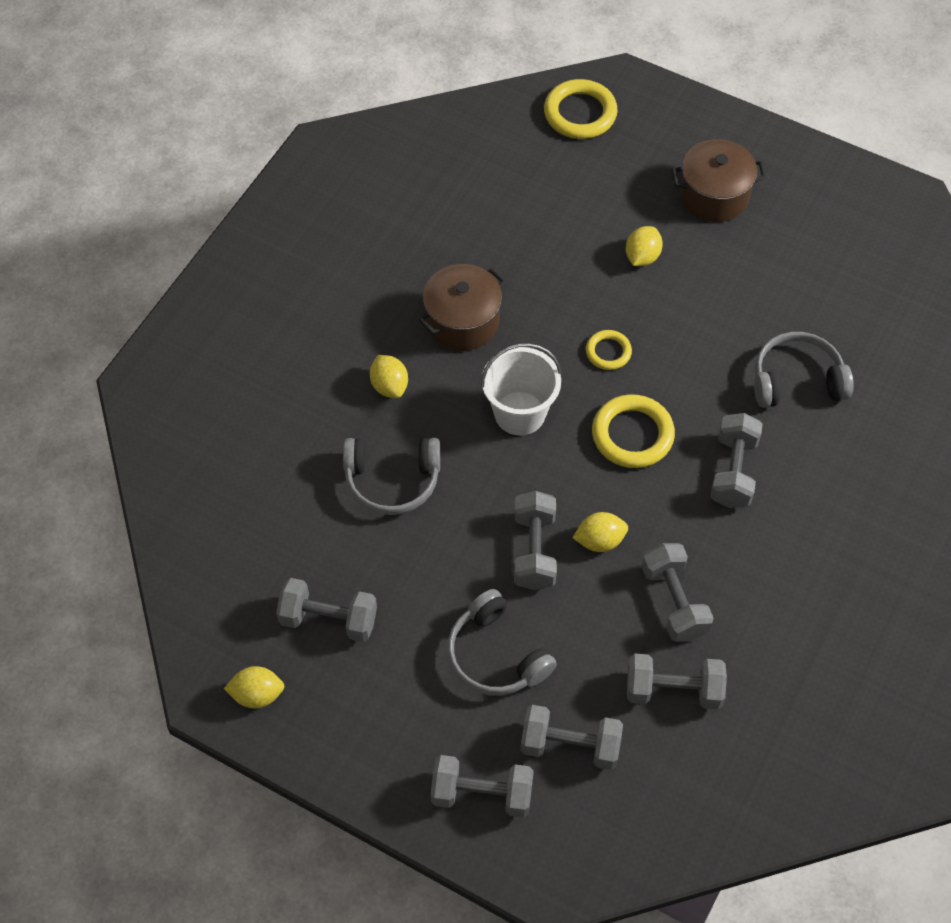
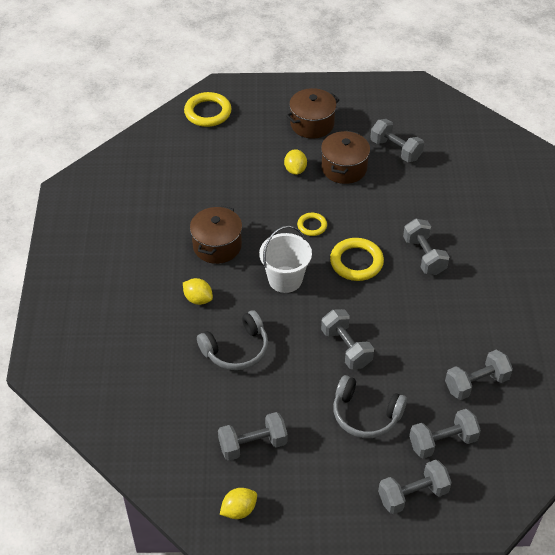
camera: 30 degrees left, 10 degrees down
(599, 541) = (378, 325): yellow lemon -> none
(674, 602) = (442, 337): grey dumbbell -> grey dumbbell (395, 150)
(712, 285) = (344, 168): none -> brown pot
(796, 380) = (423, 196): grey headphones -> none

